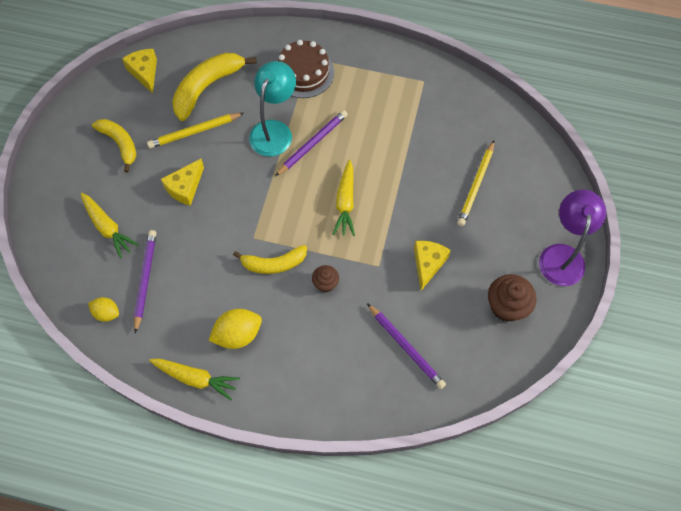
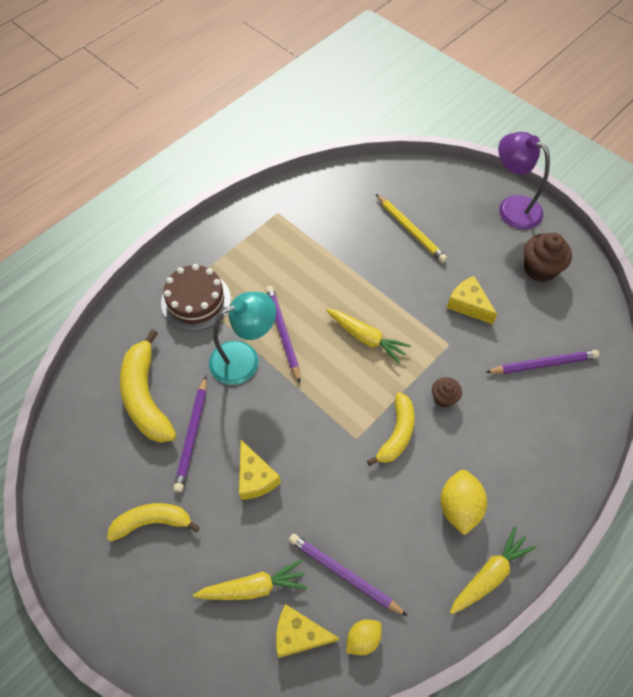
camera: 60 degrees left, 5 degrees down
(144, 72) = (78, 451): yellow cheese -> yellow cheese (299, 634)
(194, 132) = (192, 435): yellow pencil -> purple pencil
(274, 130) = (244, 359): turquoise lamp -> turquoise lamp turned 105 degrees clockwise

